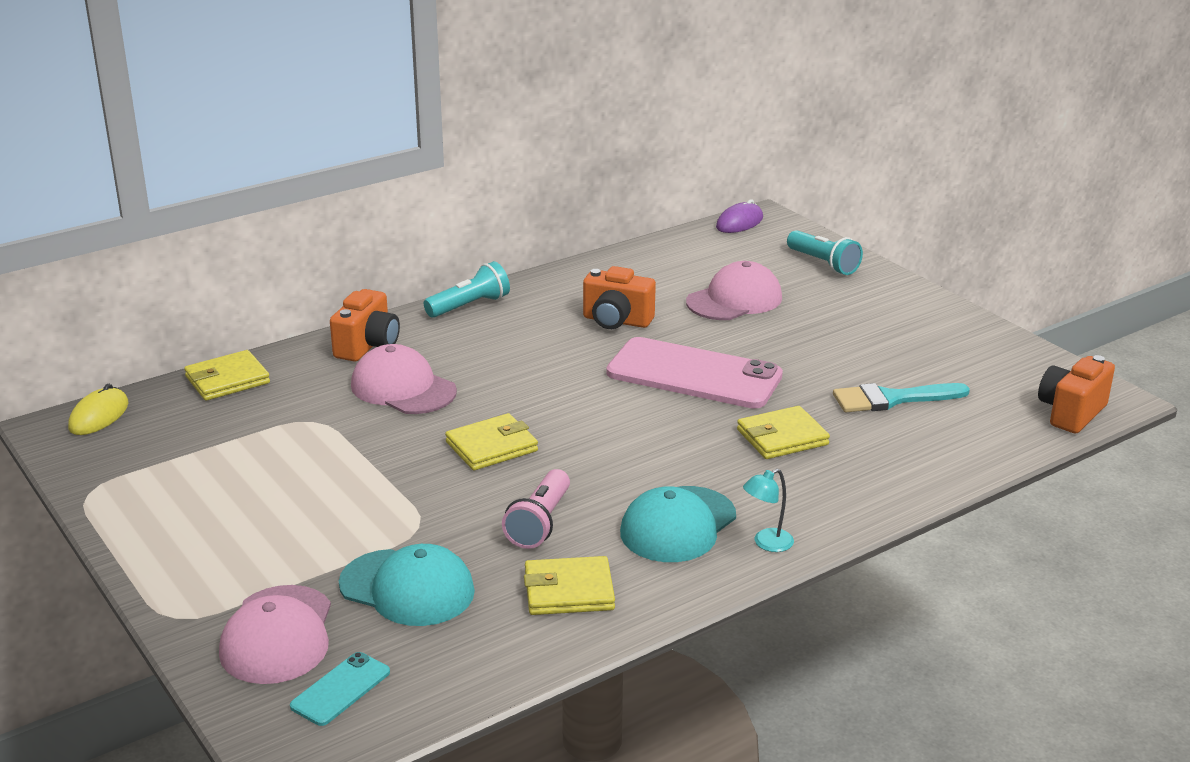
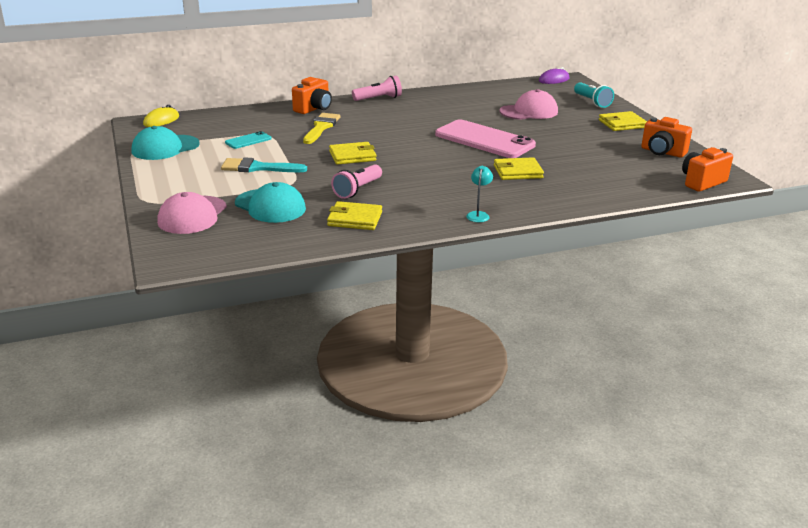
camera: 15 degrees right, 0 degrees up
(227, 380) = (233, 114): yellow wallet -> yellow wallet (622, 124)
(340, 689) = (209, 241): turquoise phone -> turquoise phone (248, 140)
(403, 388) = (321, 127): pink cap -> yellow brush
(469, 306) = (378, 99): turquoise flashlight -> pink flashlight
(616, 321) = (455, 113): orange camera -> orange camera (662, 152)
(678, 525) = (433, 200): turquoise cap -> turquoise cap (165, 148)
(766, 543) = (478, 215): turquoise lamp -> turquoise lamp turned 120 degrees clockwise
(892, 399) = (594, 163): turquoise brush -> turquoise brush (258, 168)

